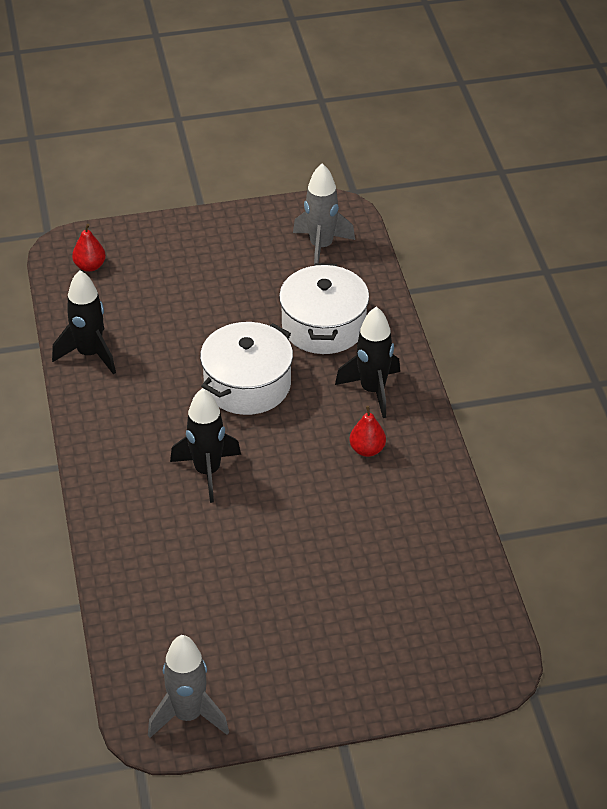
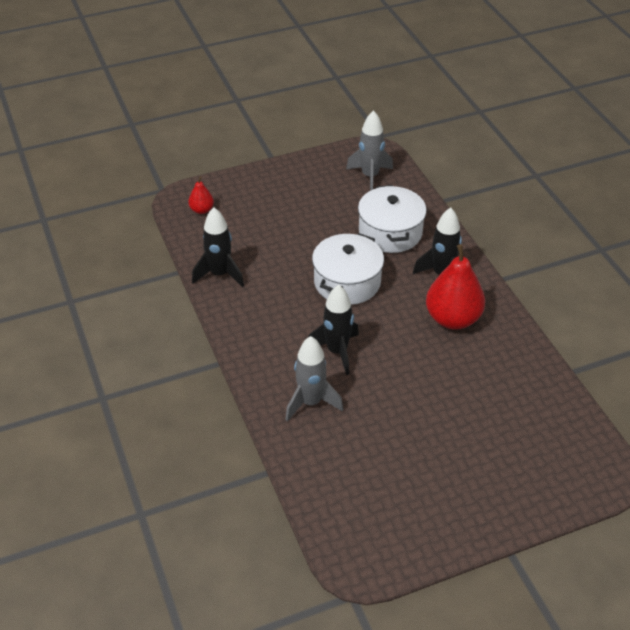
camera: 10 degrees left, 0 degrees up
(188, 715) = (382, 550): grey rocket -> grey rocket (311, 402)
(367, 450) = (453, 319): red pear -> red pear, size x2.06

